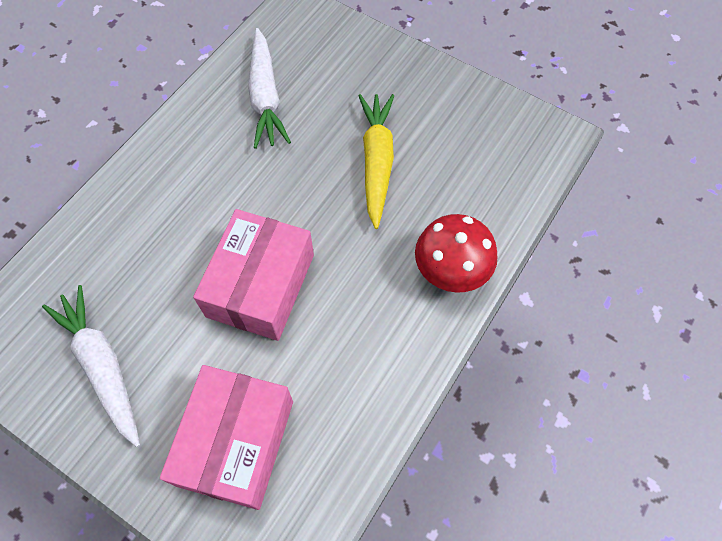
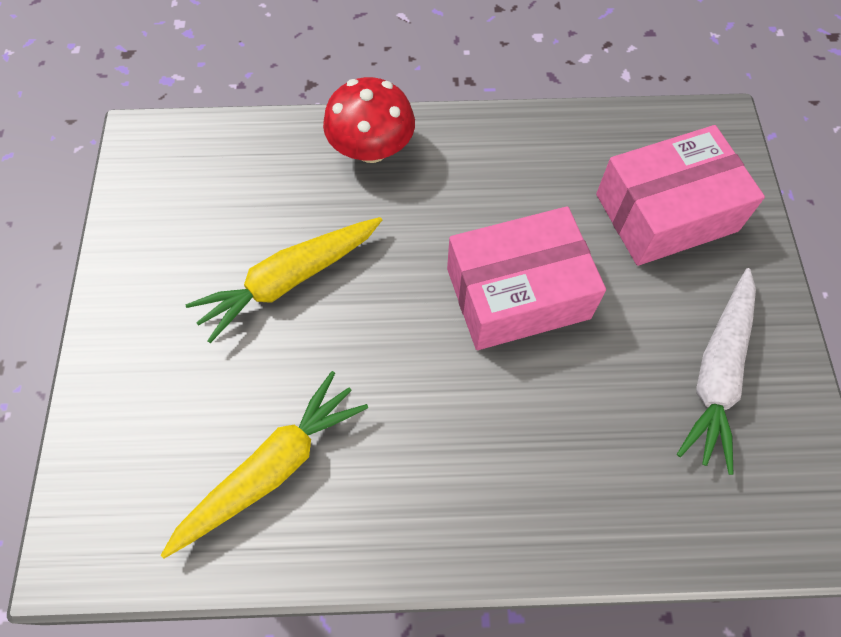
camera: 125 degrees left, 0 degrees up
(265, 97) = (272, 468): white carrot -> yellow carrot

